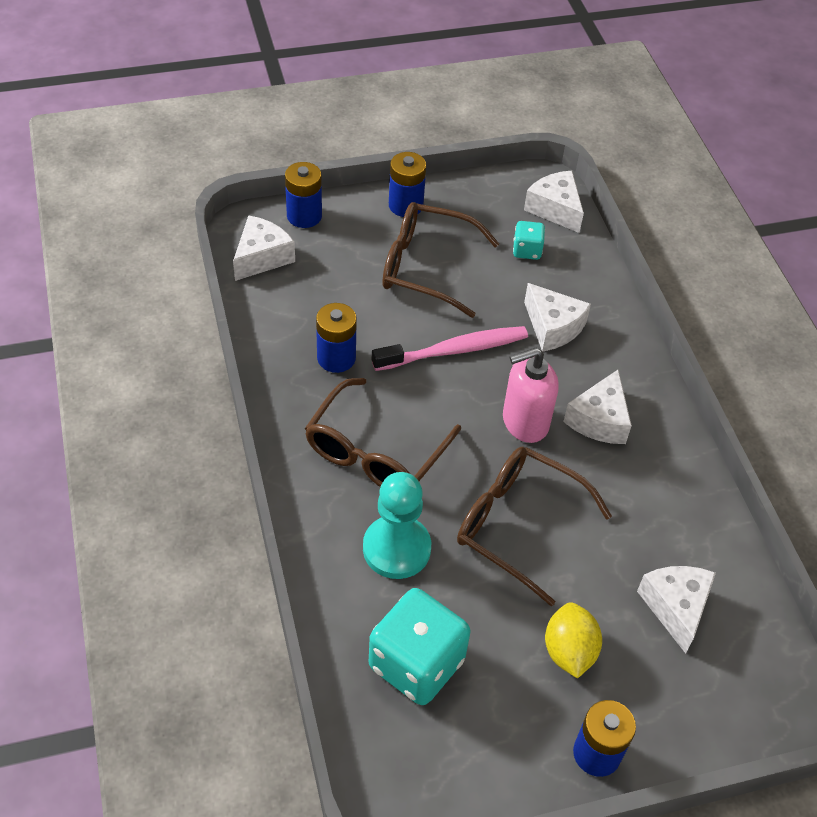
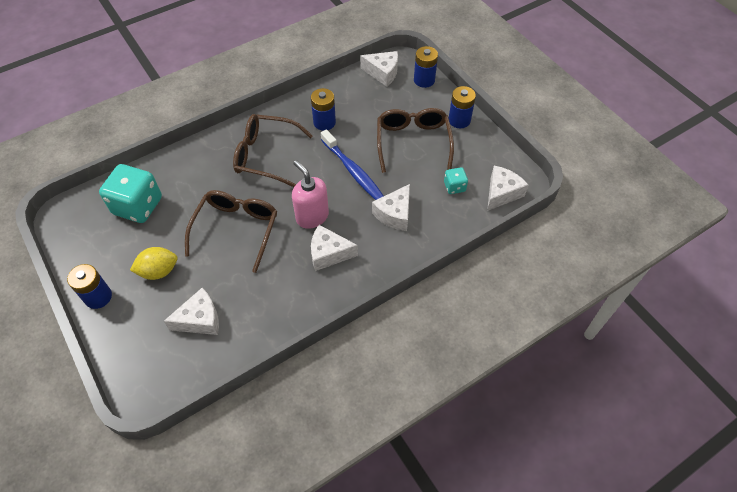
camera: 75 degrees right, 5 degrees up
(396, 548) = (205, 180): turquoise pawn -> none
(453, 350) = (353, 170): pink toothbrush -> blue toothbrush

